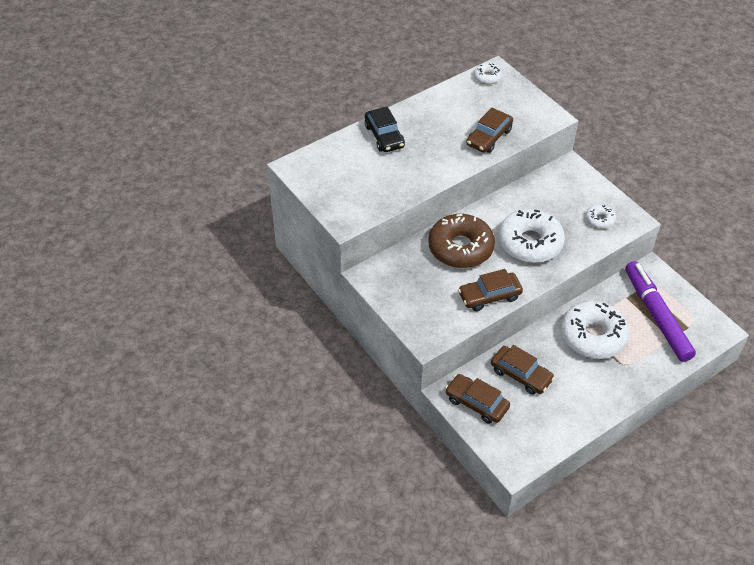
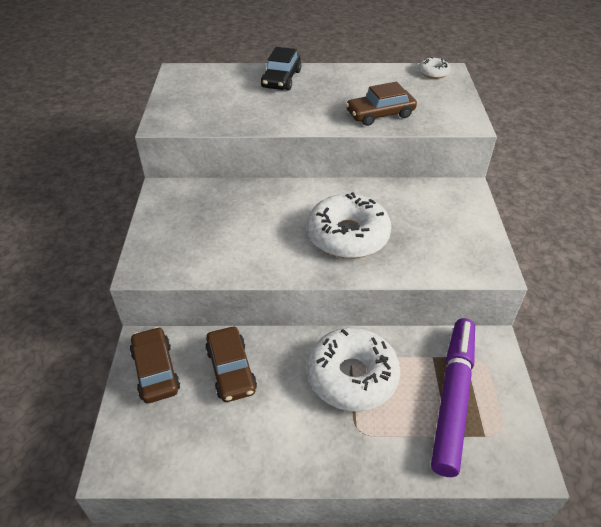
camera: 35 degrees right, 5 degrees down
(460, 248) = (272, 207): brown donut -> none
(489, 296) = (249, 262): brown car -> none
(599, 220) = (451, 250): white donut -> none

